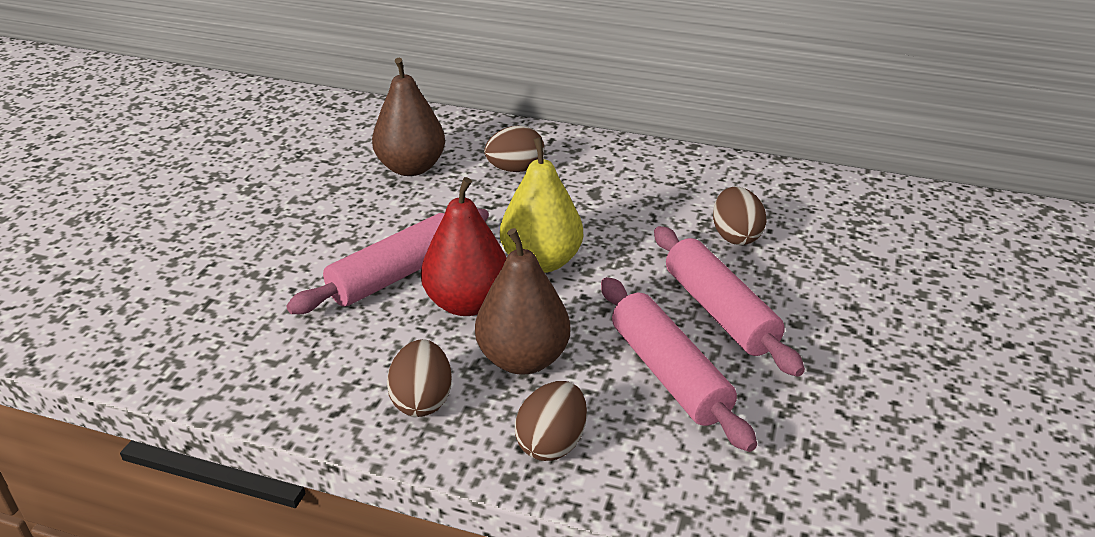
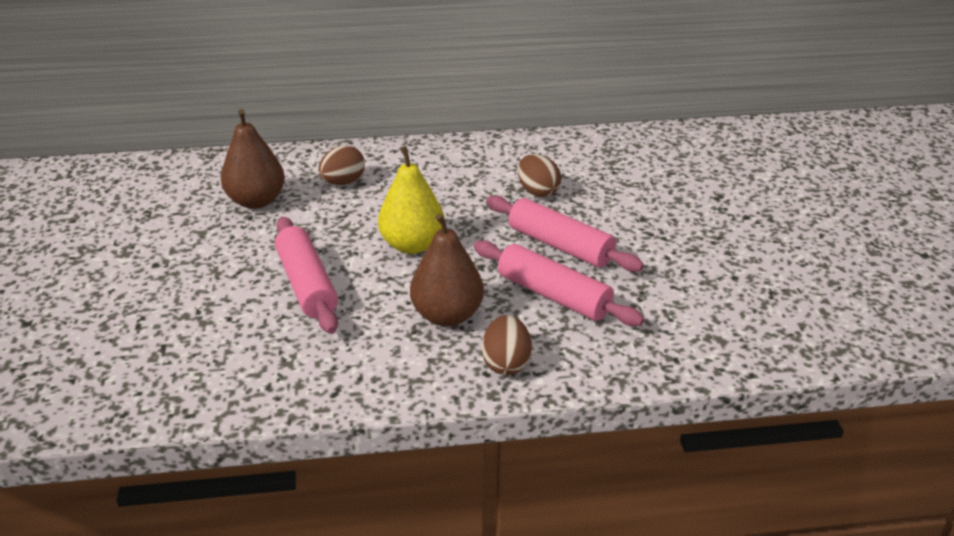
camera: 25 degrees left, 0 degrees up
(396, 275) = (307, 284): pink rolling pin -> pink rolling pin turned 45 degrees counterclockwise
(422, 400) = (394, 364): brown egg -> none
(467, 303) = (378, 289): red pear -> none

